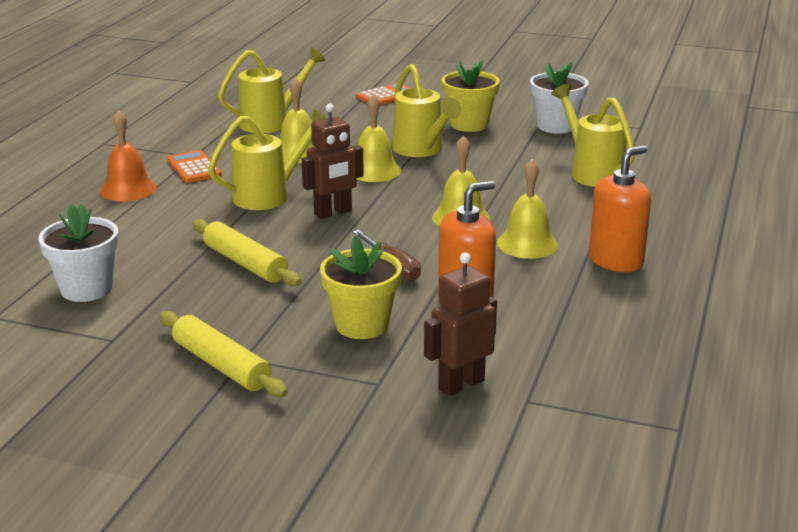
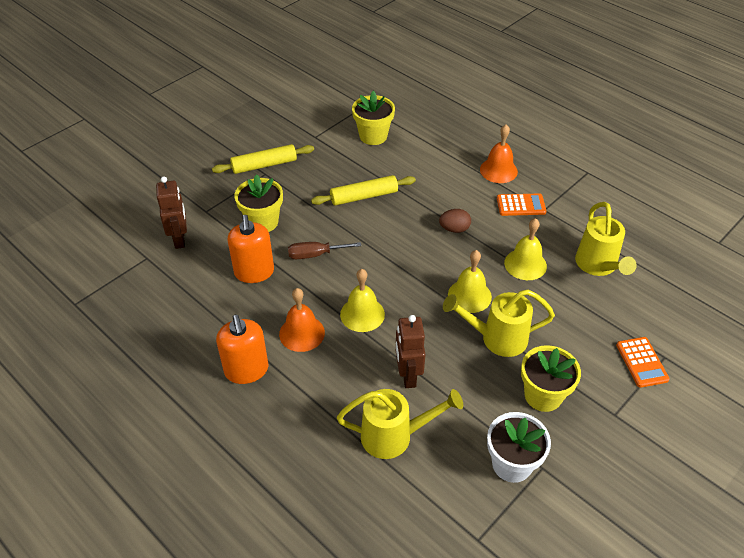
camera: 115 degrees right, 20 degrees up
(86, 289) = (373, 136): white flower pot -> yellow flower pot
(268, 195) = (454, 229): yellow watering can -> brown egg
(333, 213) = (409, 252): brown robot -> brown robot (408, 375)
(527, 244) = (302, 333): yellow bell -> orange bell

